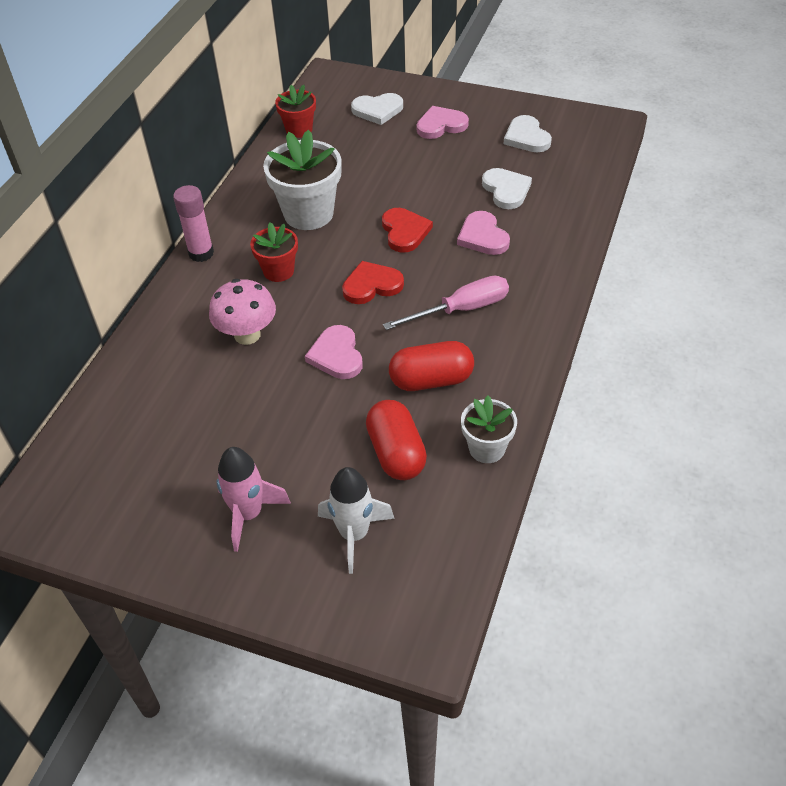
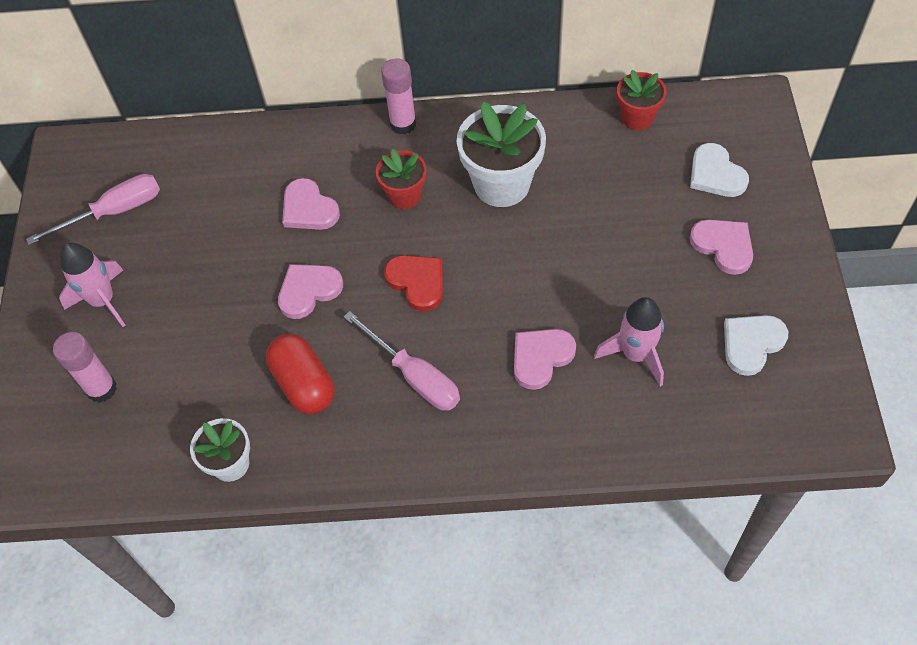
camera: 70 degrees right, 10 degrees up
(141, 484) = (114, 212): none -> pink screwdriver
(247, 335) = (308, 209): pink mushroom -> pink heart
(354, 534) = (101, 389): white rocket -> pink glue stick
(396, 453) = (202, 387): red capsule -> none
(404, 232) = (513, 280): red heart -> none
(506, 190) = (635, 354): white heart -> pink rocket

